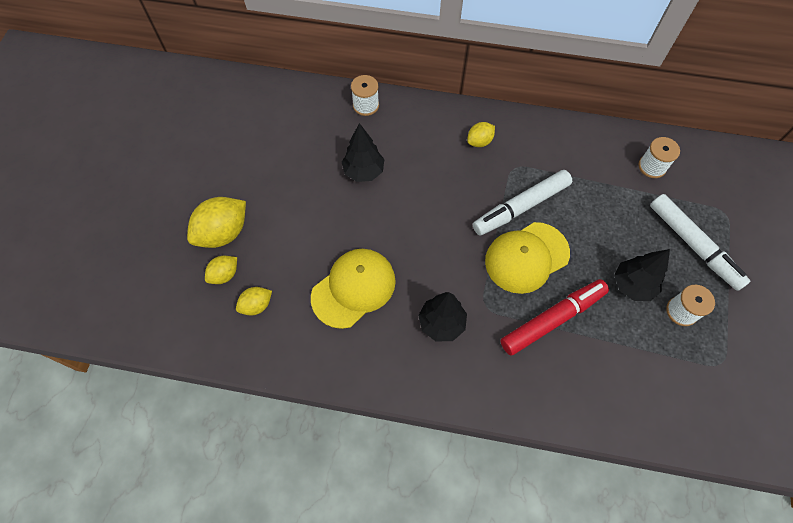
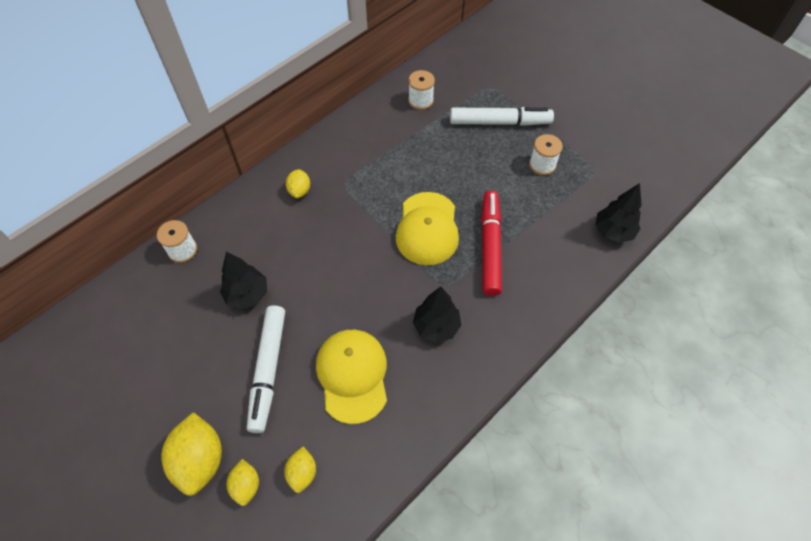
camera: 55 degrees left, 5 degrees down
(521, 207) = (382, 203): white marker -> white marker (268, 370)
(632, 285) = (501, 179): black tree -> black tree (613, 232)

